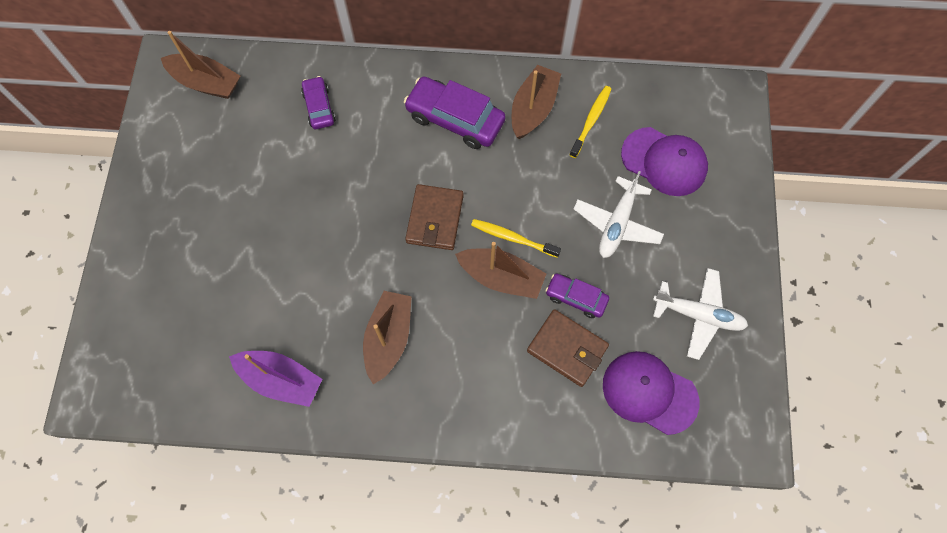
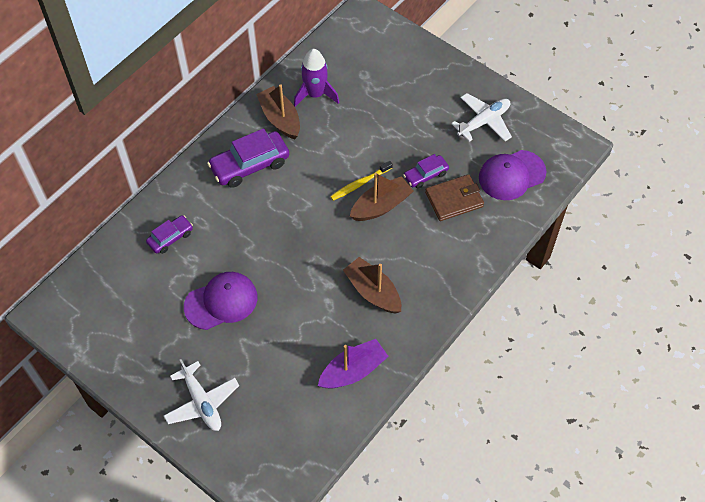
camera: 55 degrees left, 10 degrees down
(206, 83) = (86, 297): brown boat -> none
(319, 107) = (170, 237): purple car -> purple car turned 120 degrees clockwise
(435, 219) = (311, 218): brown wallet -> none
(591, 121) = (315, 94): yellow toothbrush -> purple rocket
(617, 223) = (395, 124): white plane -> white plane (202, 402)
(664, 162) = (375, 75): purple cap -> purple cap (221, 302)

